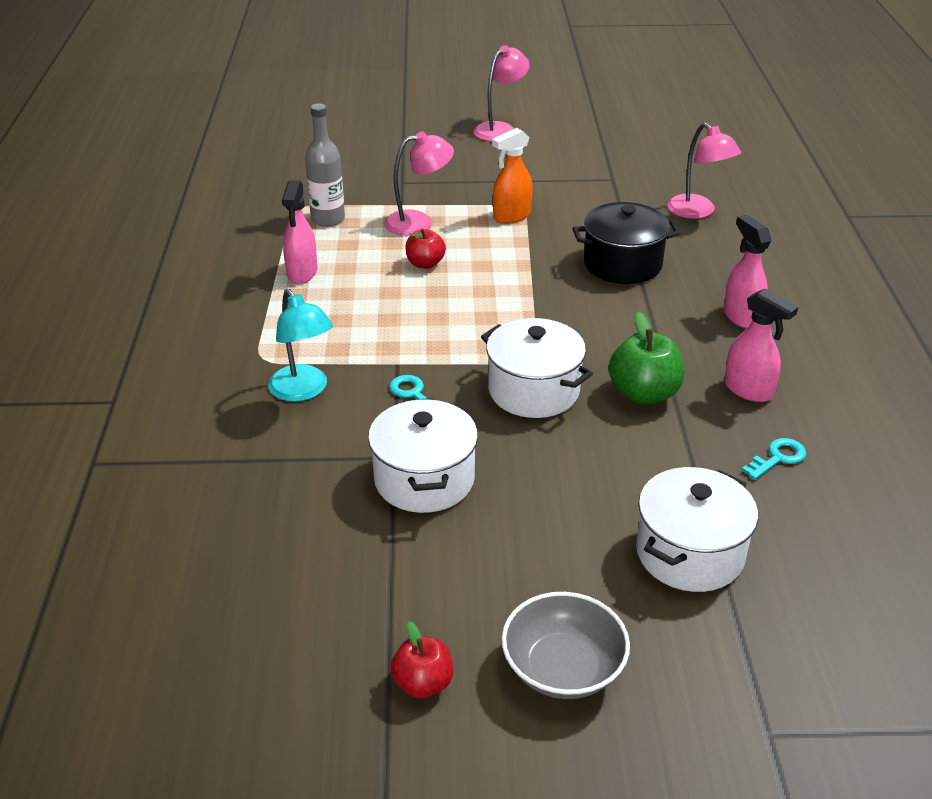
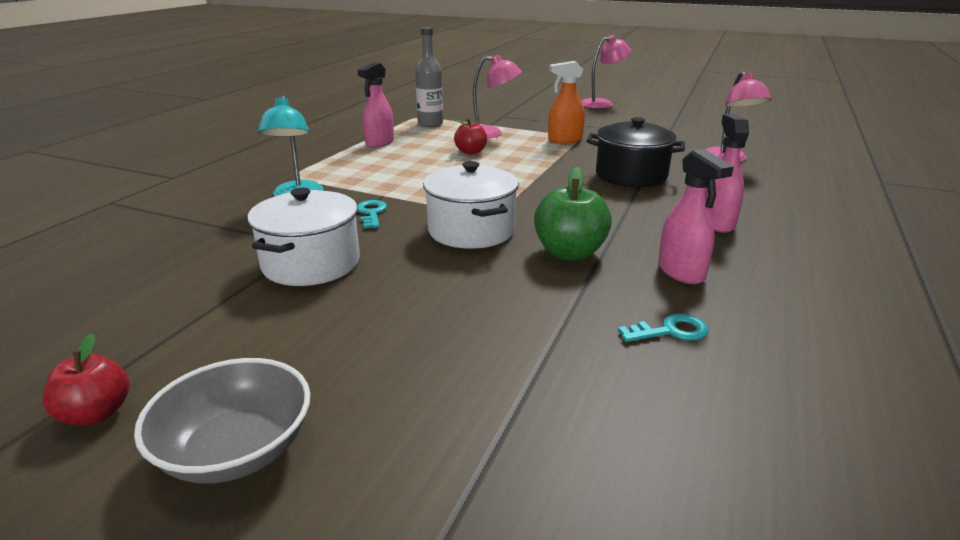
camera: 25 degrees right, 10 degrees down
(689, 553) = (490, 386): white pot -> none

